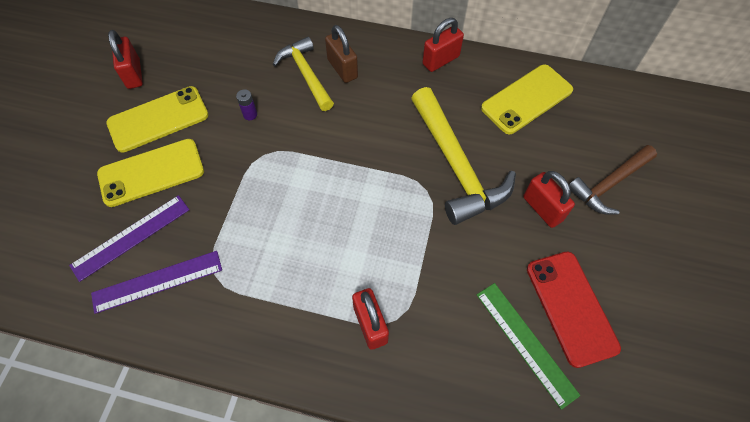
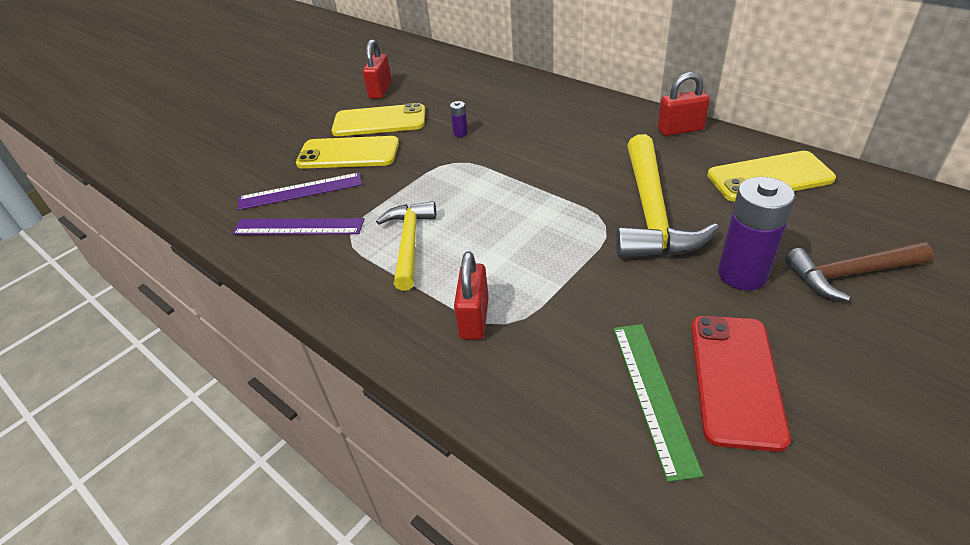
camera: 30 degrees right, 20 degrees down
(306, 74) = (531, 116): yellow hammer -> yellow hammer (409, 243)
(342, 69) = (570, 118): brown padlock -> none
(542, 209) = (742, 274): red padlock -> purple battery

